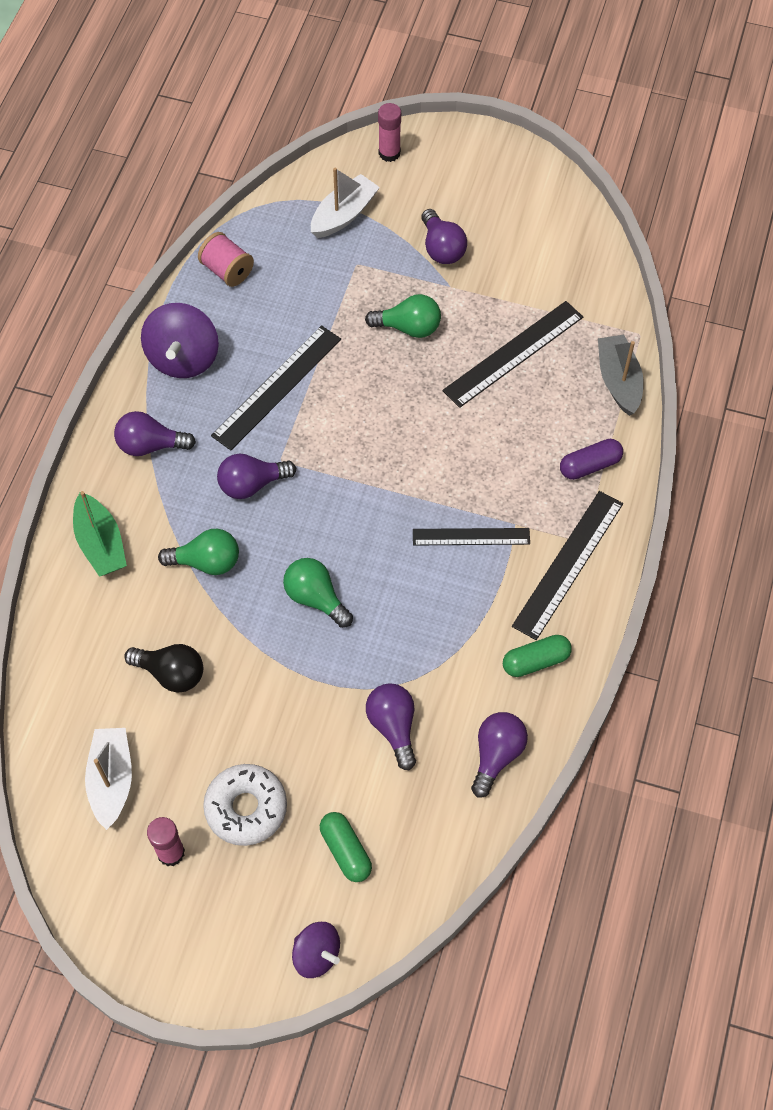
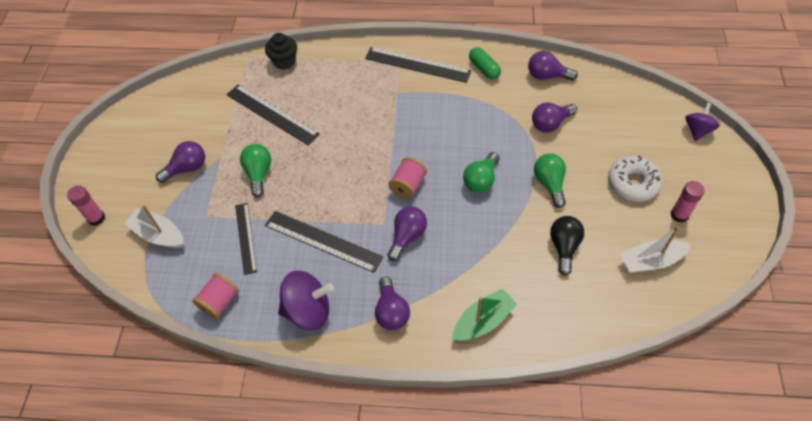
camera: 100 degrees left, 5 degrees down
(206, 562) = (475, 248): green light bulb -> green light bulb (549, 184)
(252, 484) = (407, 236): purple light bulb -> purple light bulb turned 120 degrees counterclockwise
(335, 502) = (408, 185): none -> pink spool
(345, 851) = (633, 130): green capsule -> none
(471, 537) = (413, 111): black ruler -> black ruler (246, 238)
(590, 465) = (348, 65): purple capsule -> none
(618, 381) = (284, 61): grey boat -> black cupcake

